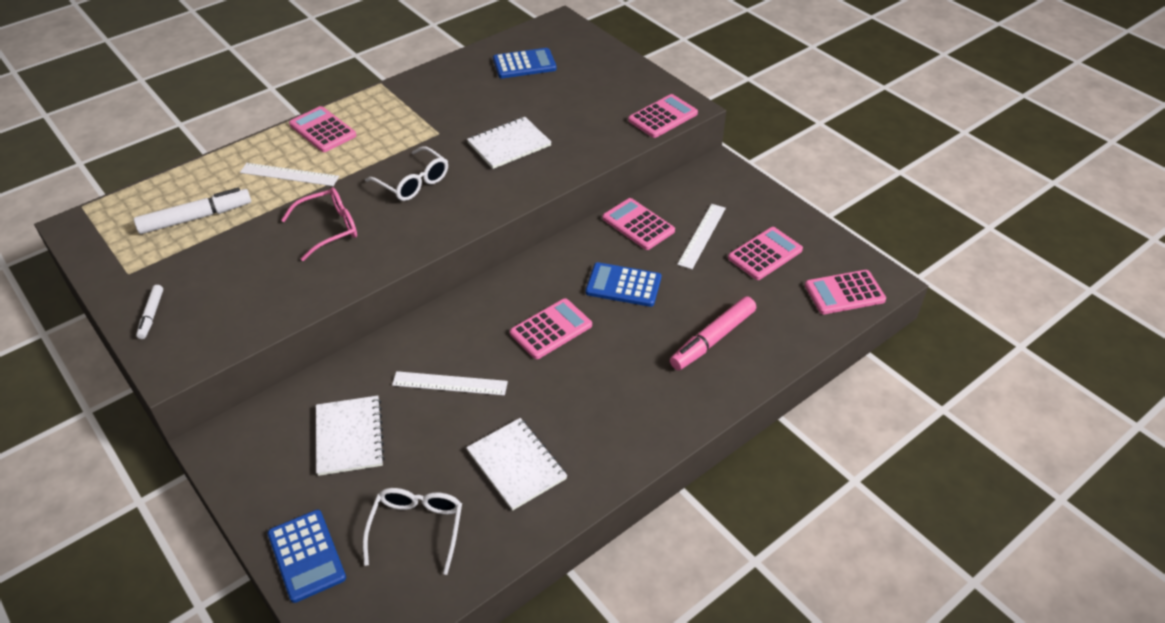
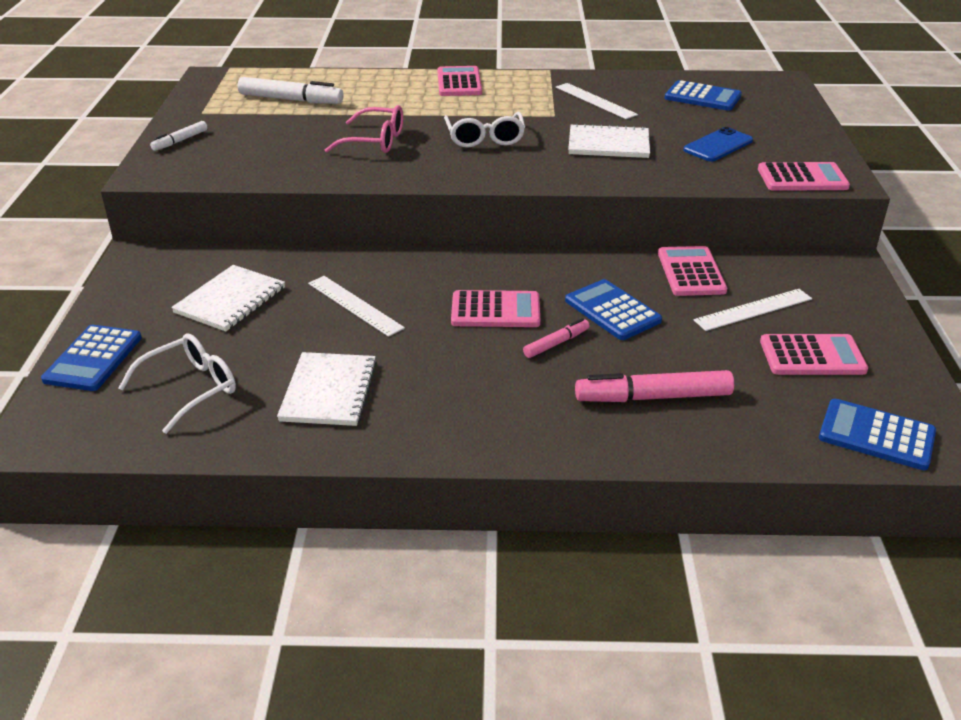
camera: 40 degrees right, 10 degrees down
(289, 174) = (394, 99): white ruler -> white ruler (595, 101)
(582, 110) = (718, 145): none -> blue phone
(617, 333) = (556, 343): none -> pink marker
(844, 293) = (876, 435): pink calculator -> blue calculator

